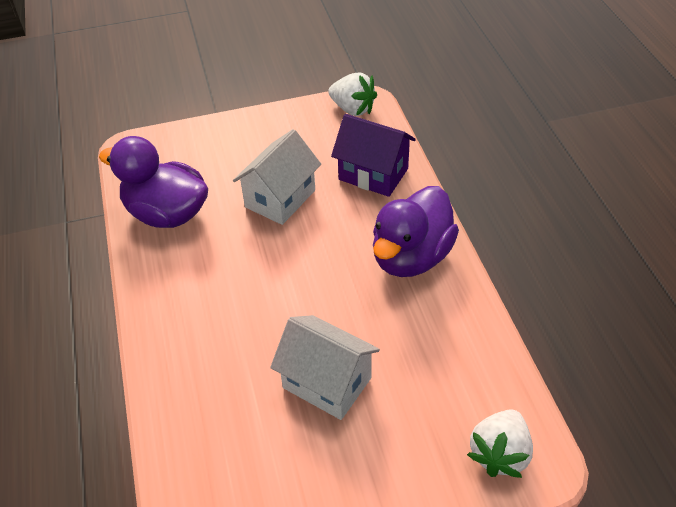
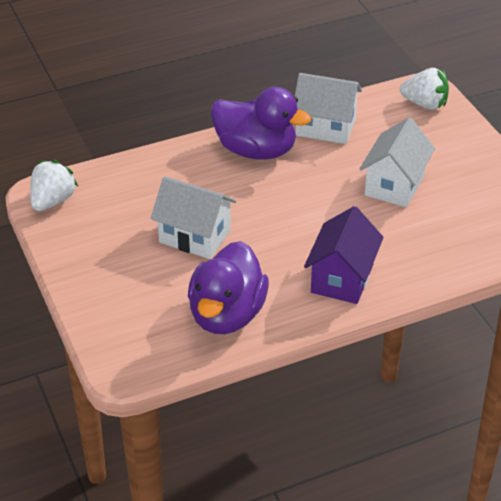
camera: 100 degrees left, 5 degrees down
(373, 174) = (154, 179): purple house -> purple house (342, 278)
(451, 328) = (325, 127): none -> white house

